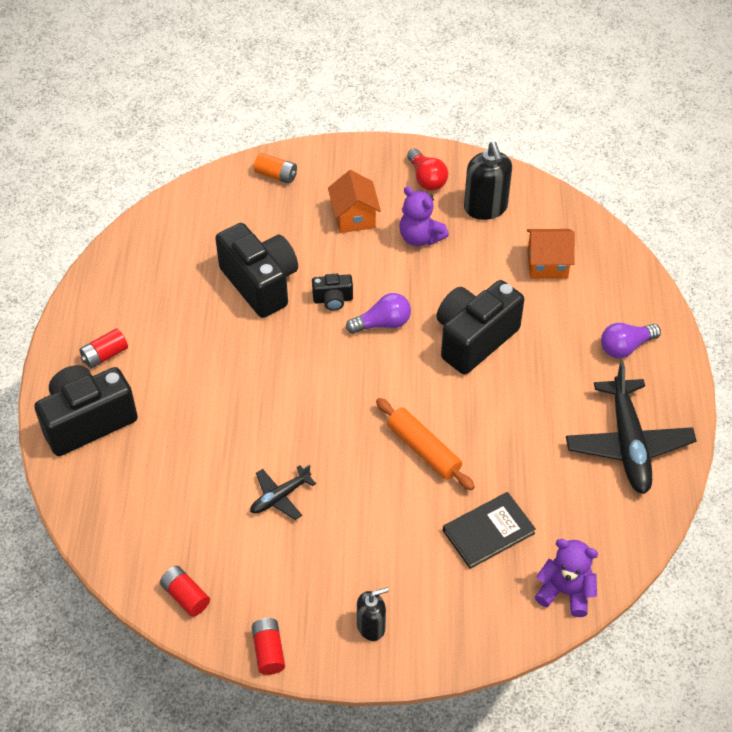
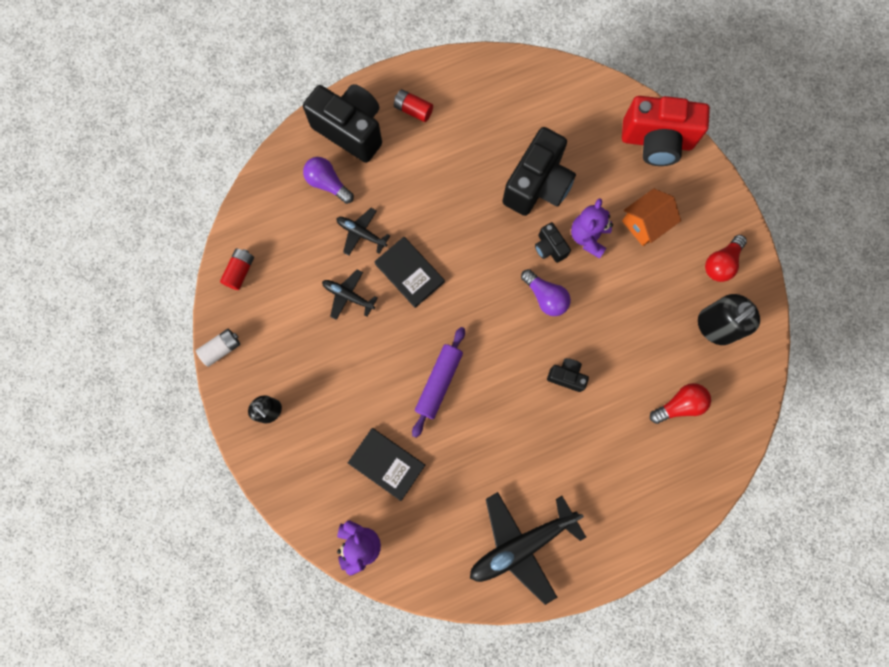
camera: 65 degrees right, 25 degrees up
(215, 457) = (361, 233): none -> black plane
(268, 651) = (221, 349): red battery -> white battery
(276, 175) = (656, 141): orange battery -> red camera
(287, 429) = (409, 273): none -> black book
(420, 237) = (651, 287): purple teddy bear -> purple teddy bear (588, 237)
(423, 450) = (439, 382): orange rolling pin -> purple rolling pin
(474, 339) = (566, 376): black camera -> black camera, size x0.47
(547, 264) = (679, 405): orange house -> red light bulb
(625, 347) = (622, 506): purple light bulb -> purple light bulb (328, 184)

